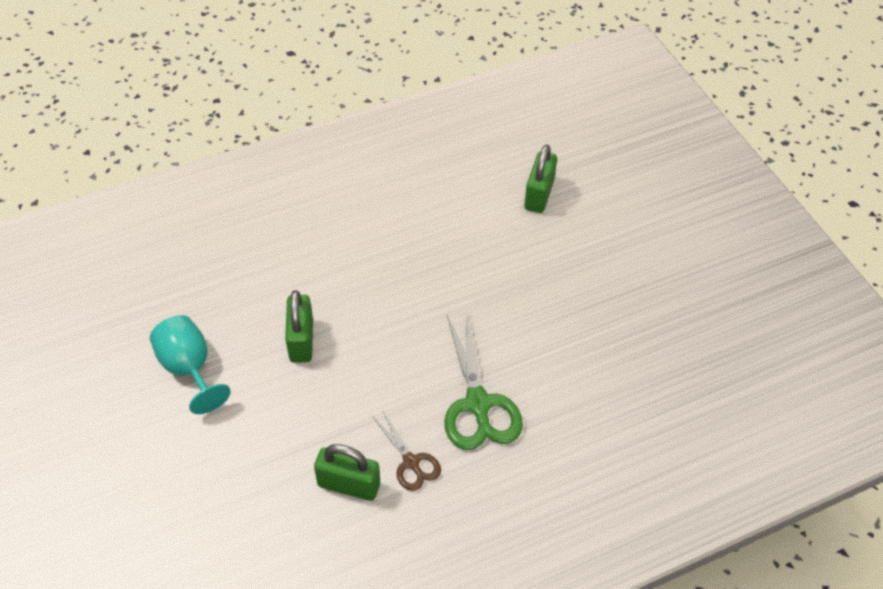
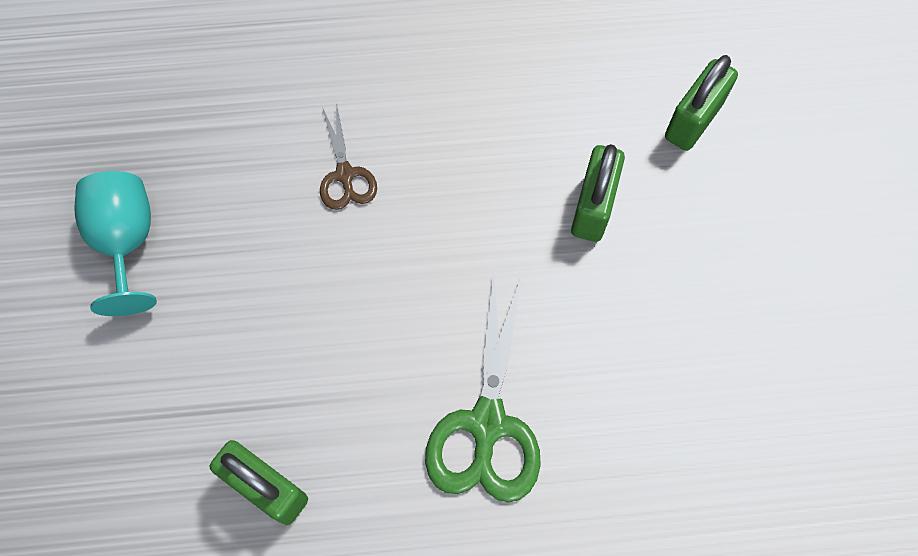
camera: 20 degrees right, 15 degrees up
(301, 340) = (285, 247): green padlock -> green padlock (593, 207)
(411, 462) = (362, 483): brown scissors -> brown scissors (345, 175)

